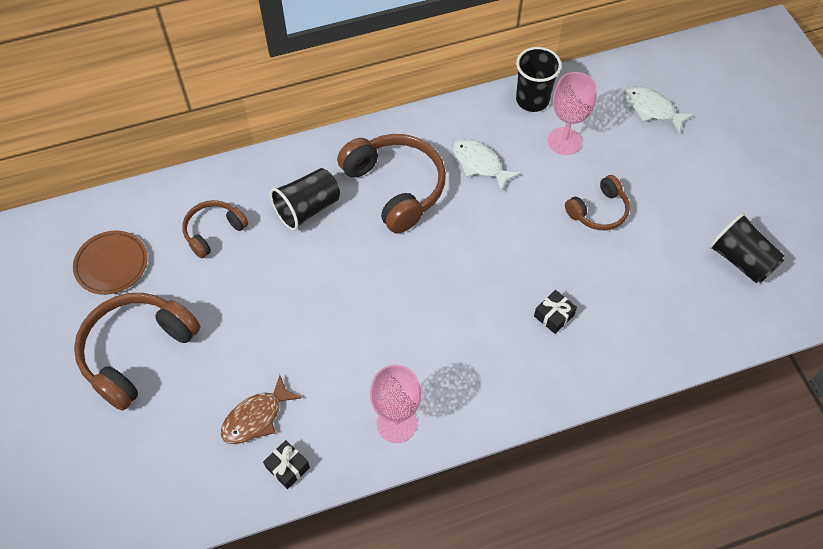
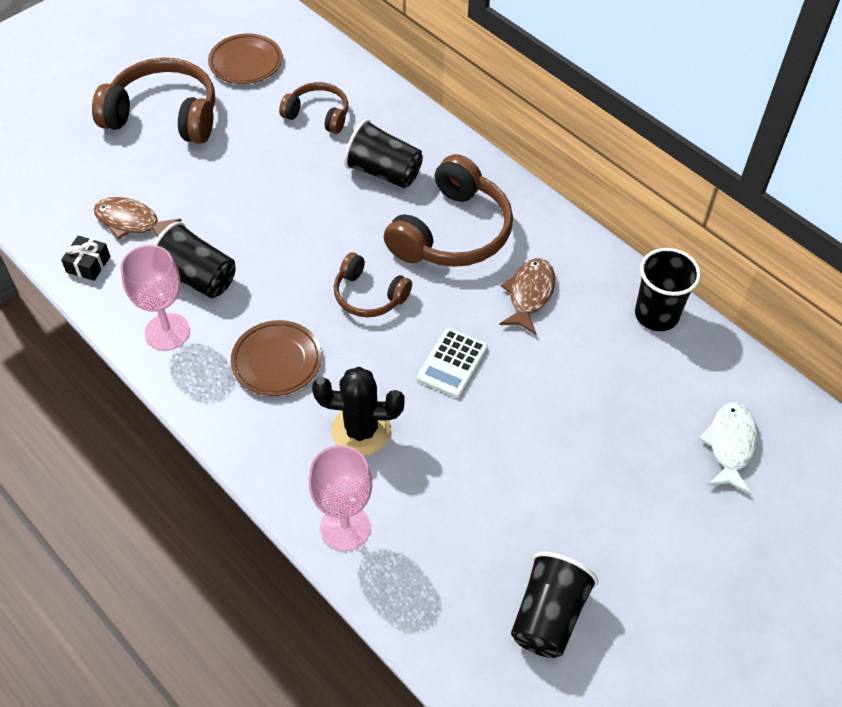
camera: 65 degrees right, 5 degrees down
(349, 382) = (197, 277): none -> black cup
(464, 351) = (277, 361): none -> brown plate
(479, 164) = (529, 294): white fish -> brown fish
(519, 235) = (452, 363): none -> white calculator
(553, 315) = (361, 430): black gift -> black cactus
(564, 141) = (616, 366): pink goblet -> pink goblet (345, 528)
(598, 211) = (532, 432): brown headphones -> brown headphones (369, 295)

